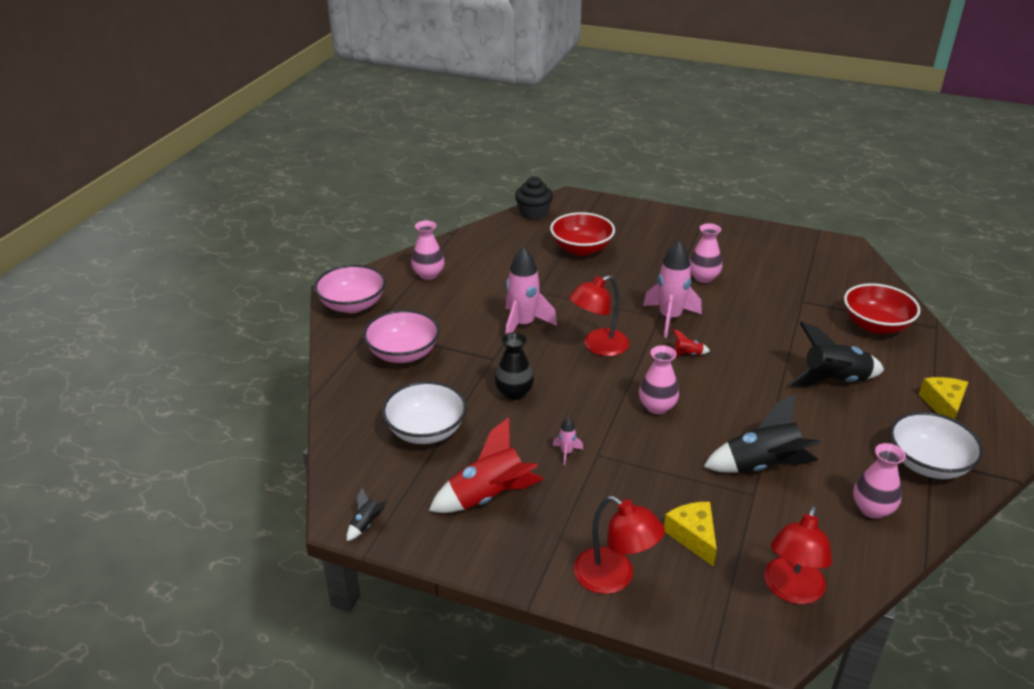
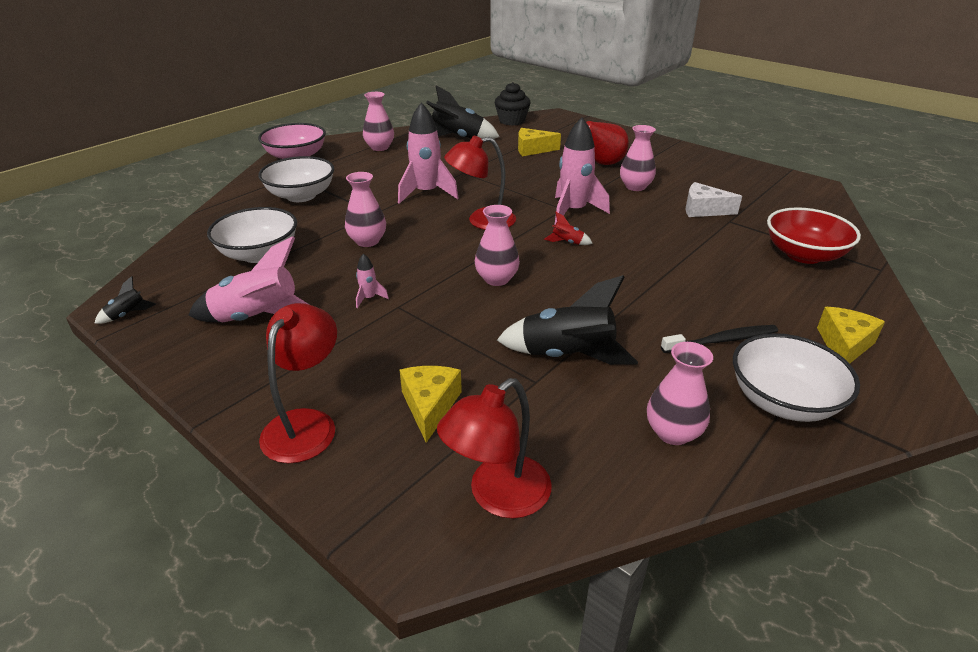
camera: 20 degrees right, 0 degrees up
(403, 353) = (301, 196): pink bowl -> white bowl
(488, 497) = (258, 318): red rocket -> pink rocket
(514, 393) = (367, 241): black vase -> pink vase
(581, 249) = (533, 149): red bowl -> yellow cheese
(614, 578) = (306, 424): red lamp -> red lamp turned 135 degrees counterclockwise
(657, 255) = (602, 164): none -> red pear
(775, 293) = (703, 210): none -> white cheese
(834, 381) = (716, 295): black rocket -> black rocket (457, 138)
(861, 423) = (722, 340): none -> black toothbrush

